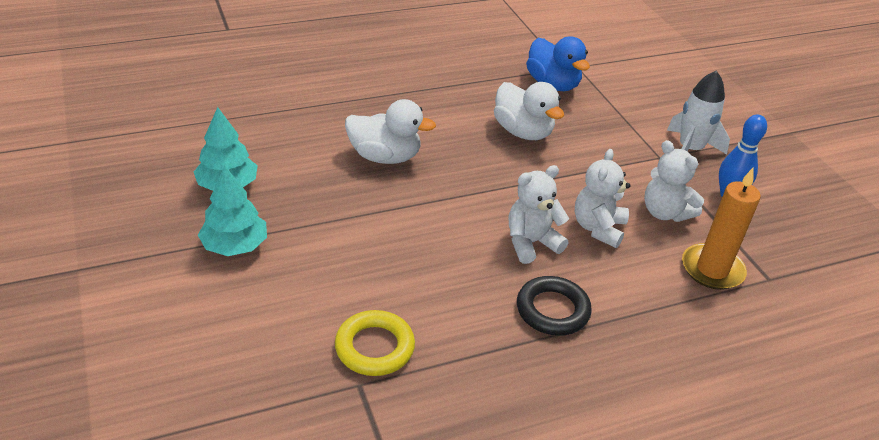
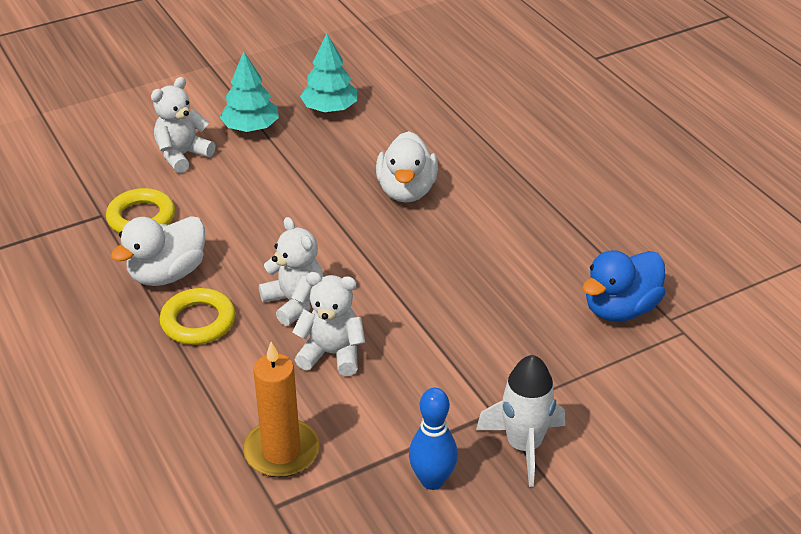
camera: 85 degrees right, 0 degrees up
(523, 132) = (496, 287): white duck -> white duck (167, 274)
(552, 310) = (198, 321): black ring -> yellow ring
(665, 212) = (377, 413): white teddy bear -> white teddy bear (182, 155)

